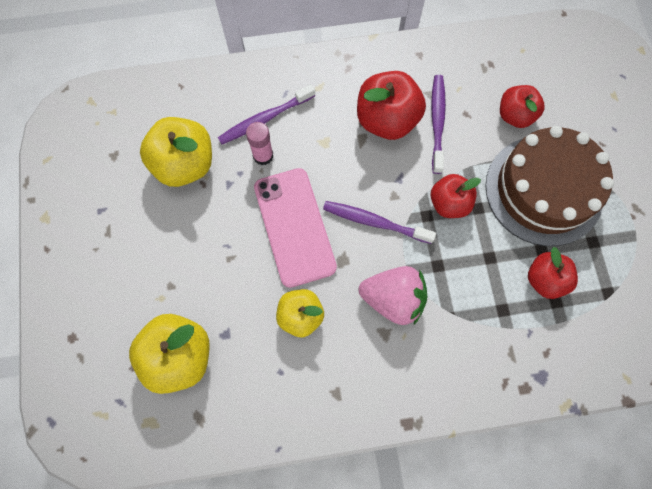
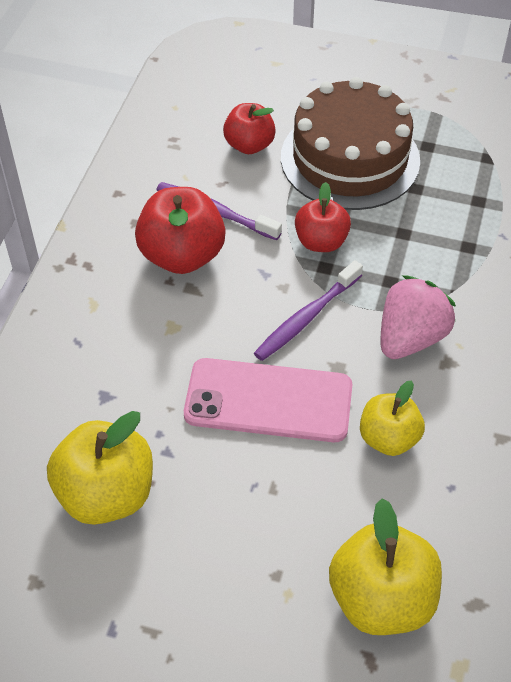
camera: 65 degrees left, 20 degrees down
(263, 156) = (150, 398): pink glue stick -> none
(264, 119) = (99, 377): purple toothbrush -> none
(545, 279) = (450, 199): red apple -> none

